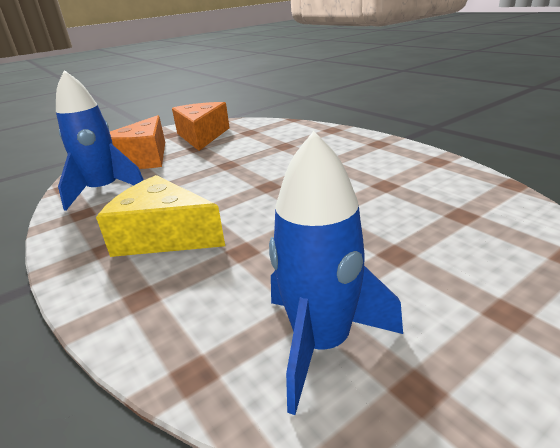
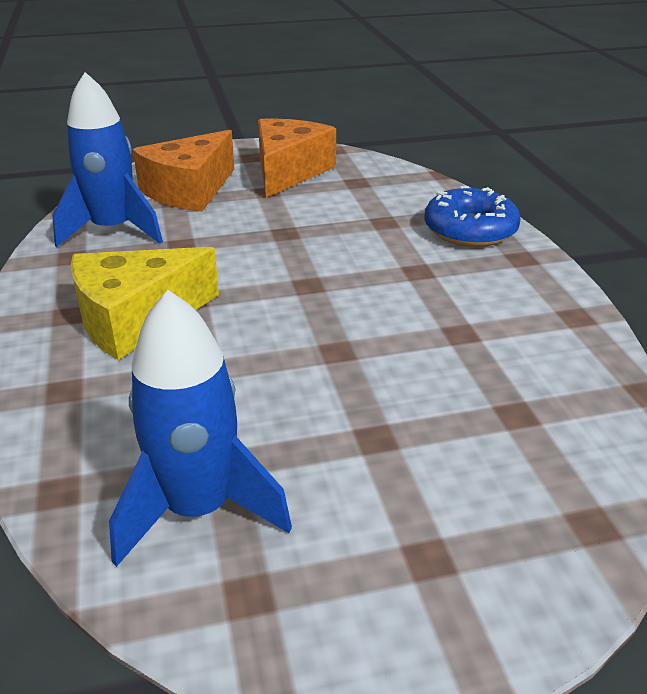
camera: 20 degrees right, 5 degrees up
(164, 236) = (136, 319): yellow cheese -> yellow cheese turned 75 degrees counterclockwise
(337, 138) = (470, 230): none -> blue donut

